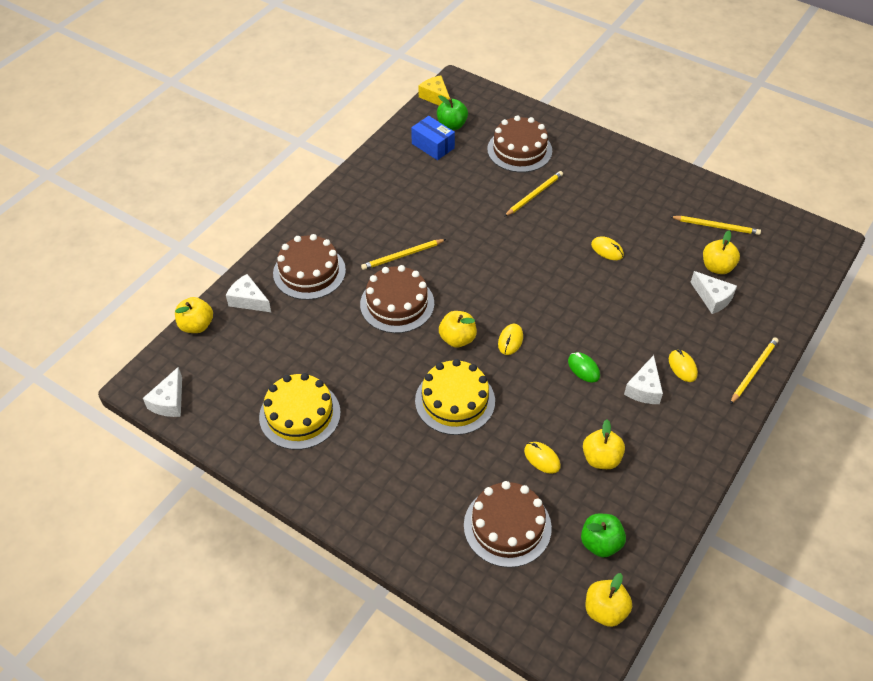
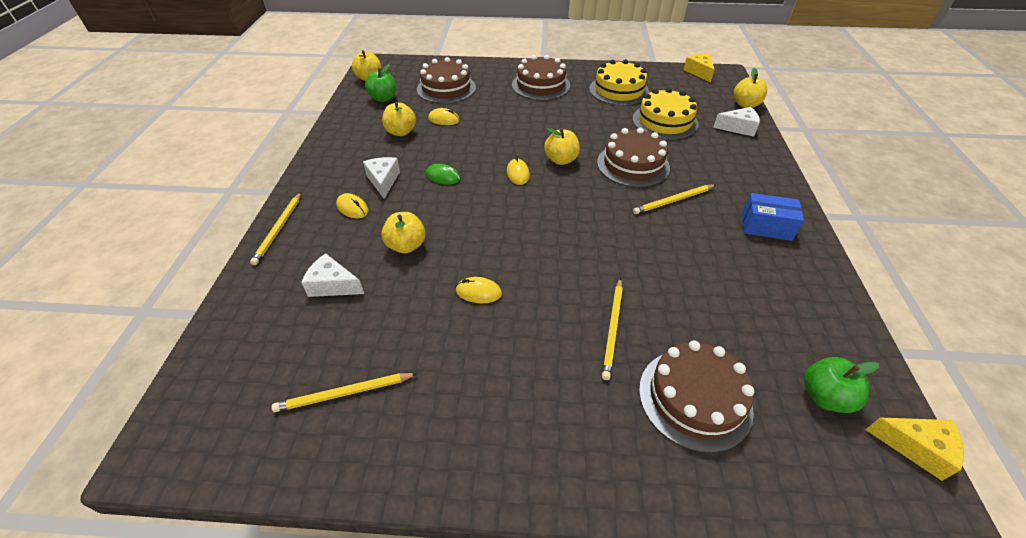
camera: 150 degrees right, 5 degrees down
(169, 401) = (699, 72): white cheese -> yellow cheese
(309, 272) = (727, 160): brown cake -> brown cake (541, 85)
(402, 256) = (673, 201): yellow pencil -> yellow pencil turned 150 degrees counterclockwise
(433, 146) = (801, 344): blue box -> blue box (766, 226)
(455, 401) = (528, 127): yellow cake -> yellow cake (665, 121)
(717, 267) = (333, 327): yellow apple -> yellow apple (406, 245)

